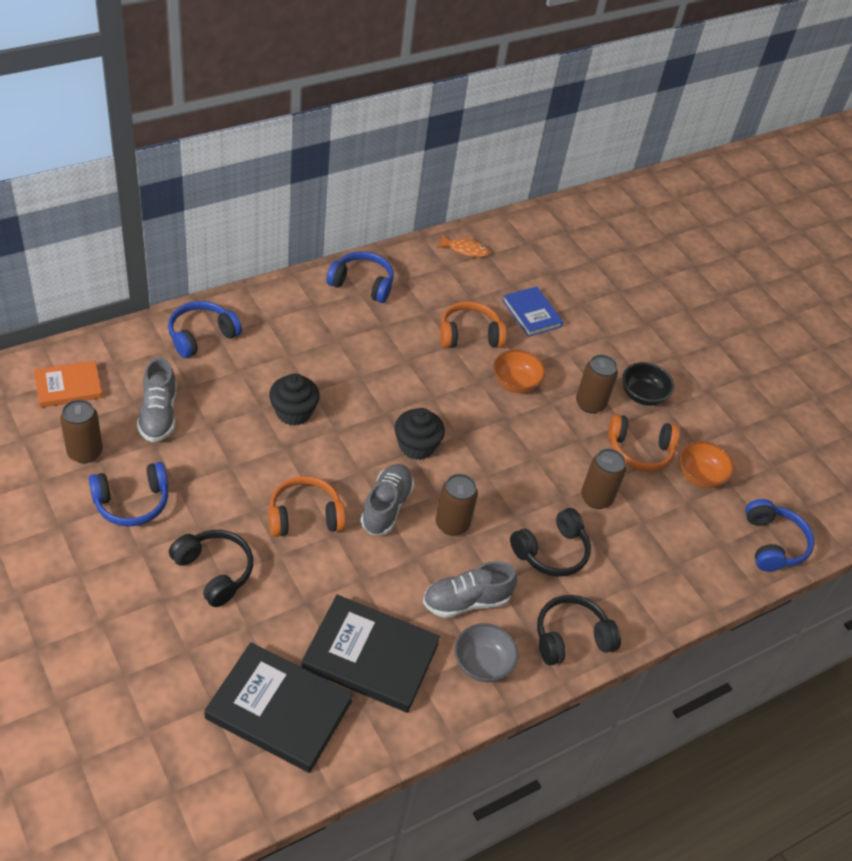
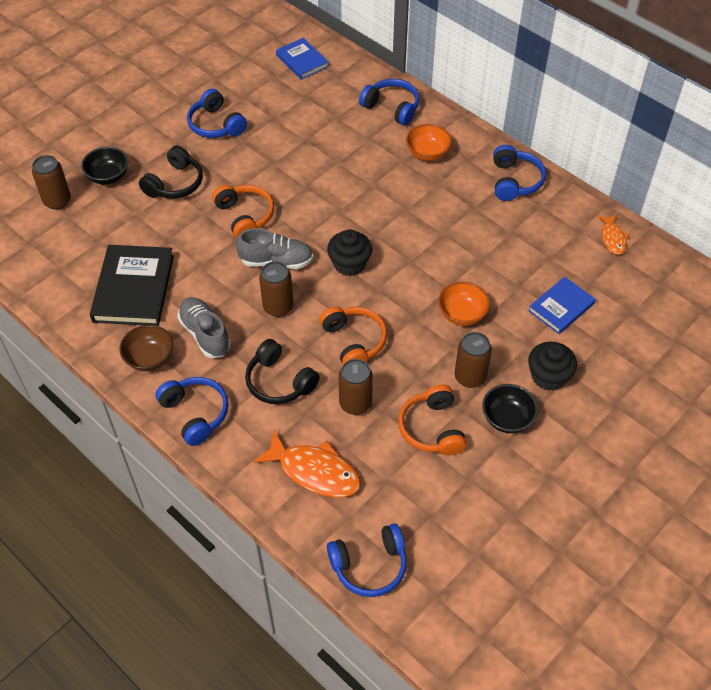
camera: 80 degrees right, 5 degrees up
(68, 386) = (302, 61): orange book -> blue book
(85, 452) = (248, 88): brown can -> brown can (57, 201)
(158, 415) = (301, 111): grey shoe -> none
(162, 642) = (108, 176): none -> black bowl
(279, 710) = (74, 250): black book -> none
(293, 412) = (344, 181): black cupcake -> black cupcake (548, 376)
(469, 335) = (501, 268): orange headphones -> orange headphones (354, 341)
(482, 664) = (149, 358): grey bowl -> brown bowl
(571, 637) = (195, 413): black headphones -> blue headphones
(666, 554) = (314, 471): none -> orange fish
(700, 476) = (426, 486): orange bowl -> orange bowl (427, 153)

